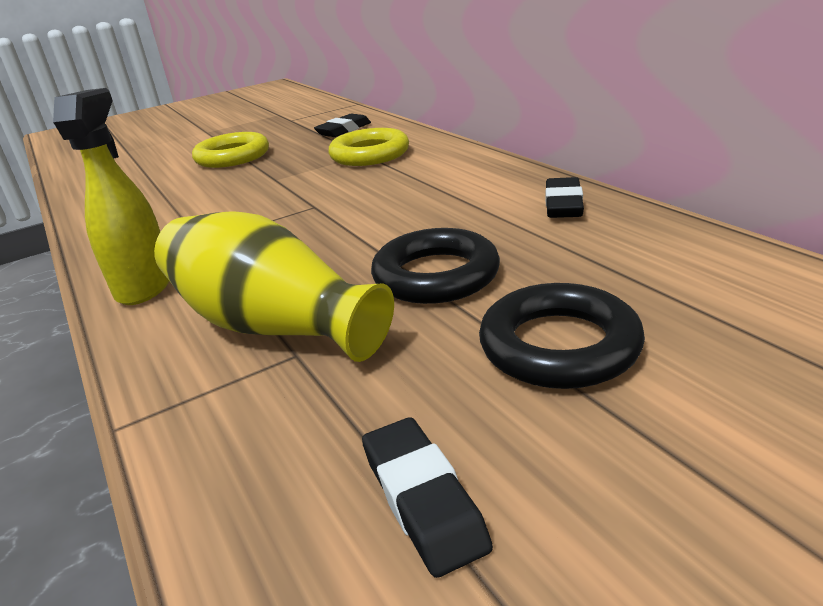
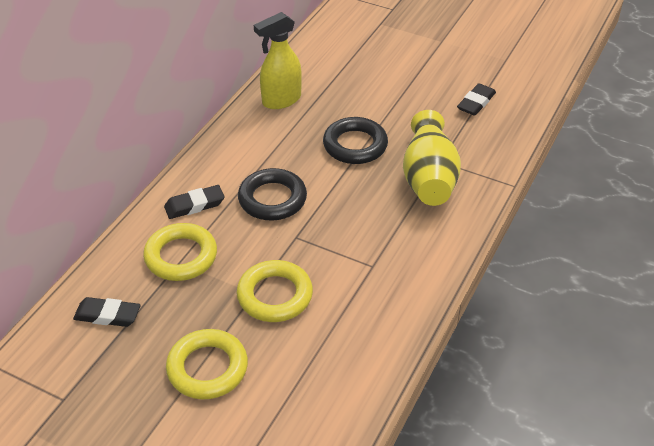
camera: 125 degrees left, 15 degrees up
(145, 286) = (433, 253): yellow spray bottle -> yellow spray bottle (281, 100)
(255, 187) = (275, 295): none -> yellow ring
(559, 346) = (386, 97): black ring -> black ring (272, 199)
(563, 204) = (251, 126): black eraser -> black eraser (194, 205)

